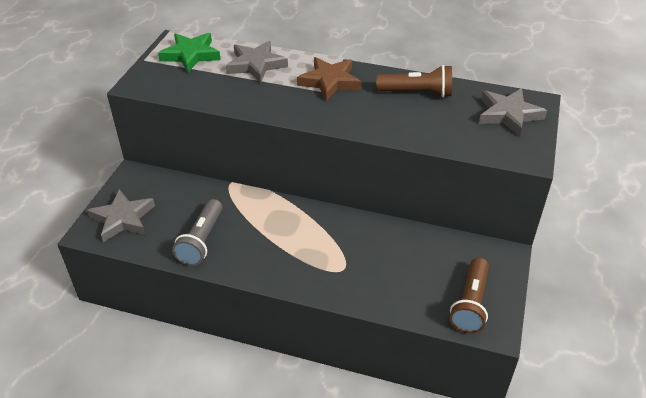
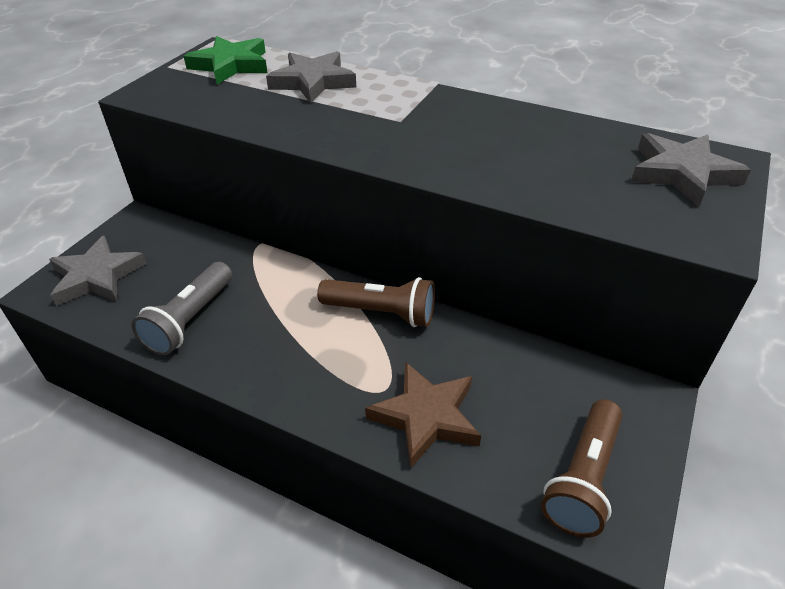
camera: 10 degrees right, 0 degrees up
(329, 81) = (410, 109): brown star -> brown star (426, 416)
(417, 93) = (537, 132): brown flashlight -> brown flashlight (381, 312)

